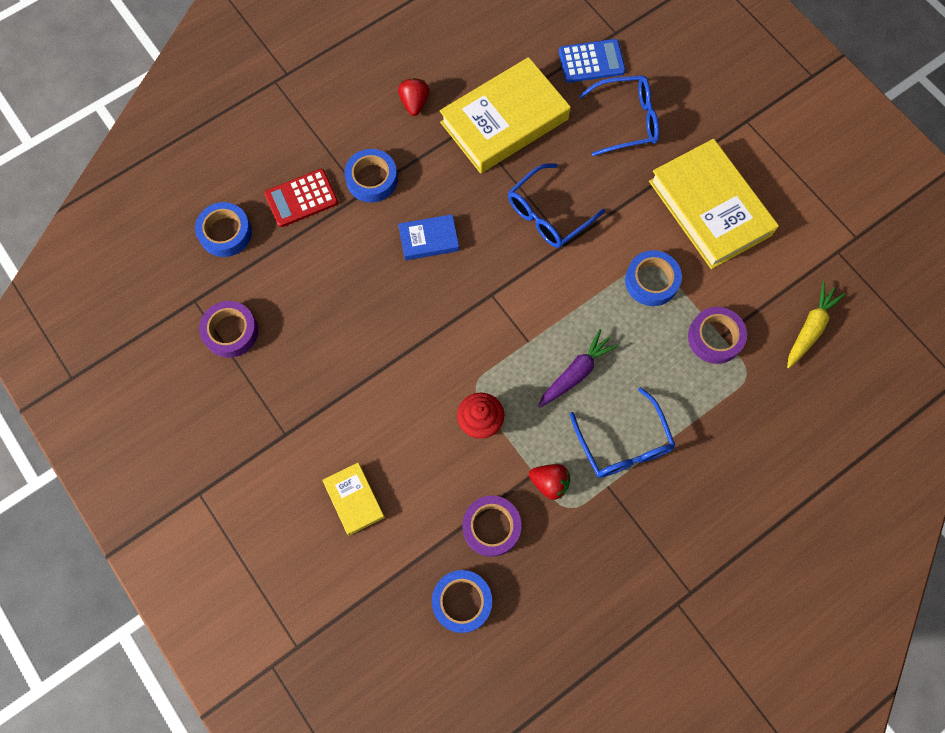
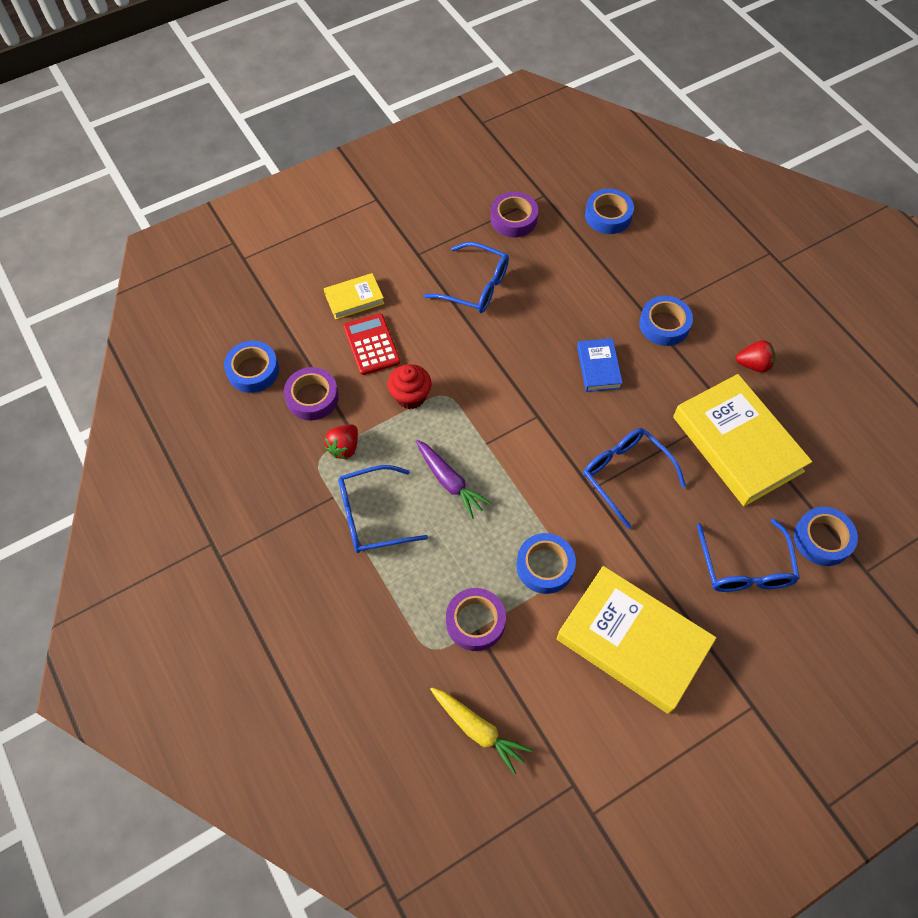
camera: 95 degrees right, 10 degrees down
(301, 198) = (643, 270): red calculator -> red calculator (371, 345)
(330, 366) = (475, 286): none -> blue glasses
(591, 61) = (822, 539): blue calculator -> blue tape
(709, 208) = (633, 642): yellow book -> yellow book turned 60 degrees clockwise

